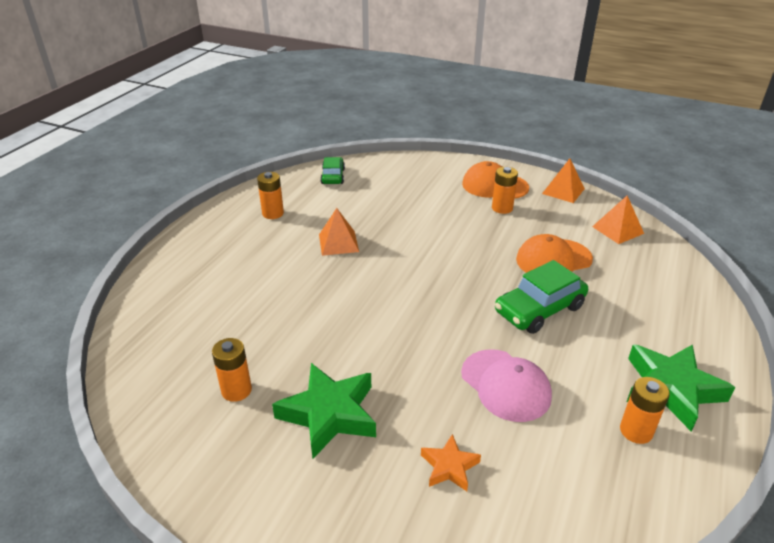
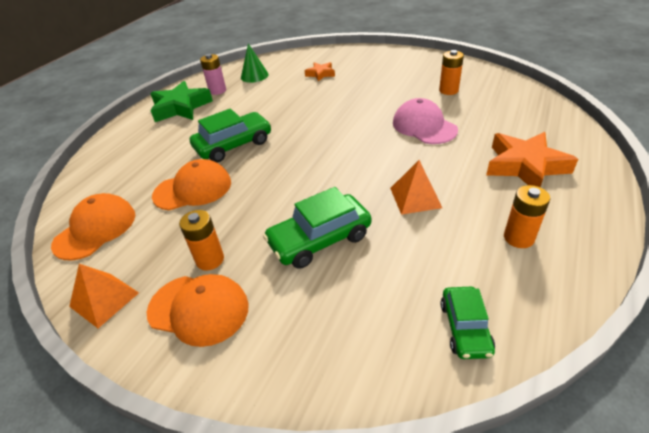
camera: 175 degrees left, 5 degrees up
(224, 266) = (525, 166): none -> orange star
(329, 414) = (386, 85): green star -> none
(421, 217) = (319, 239): none -> green car
(505, 385) = (280, 103): pink cap -> pink cap (424, 126)
(587, 477) = (254, 76): none -> green cone
(618, 230) = (95, 229): orange pyramid -> orange cap
(636, 431) = (217, 91): orange battery -> pink battery

